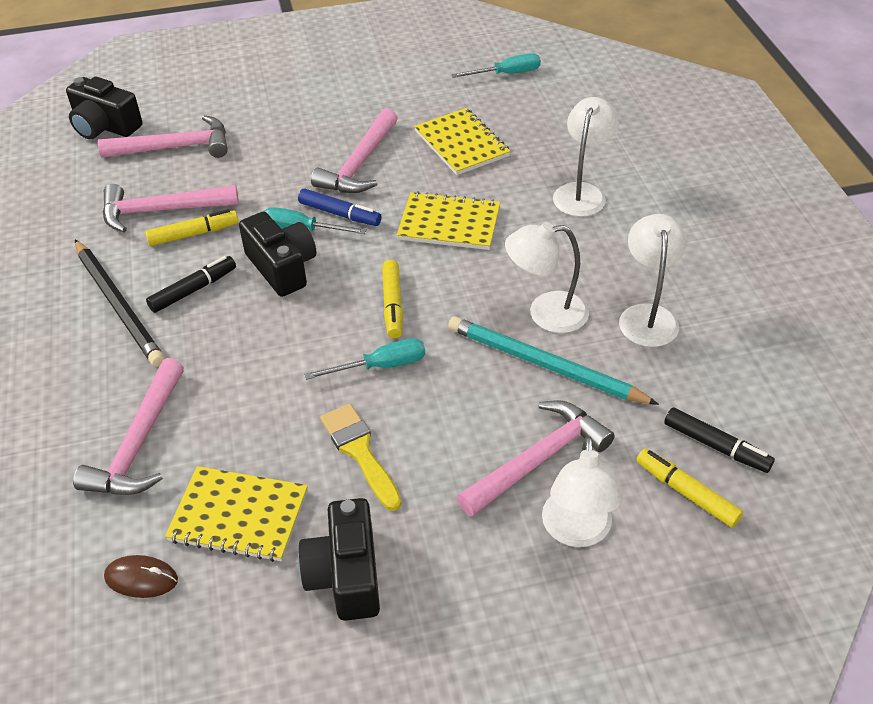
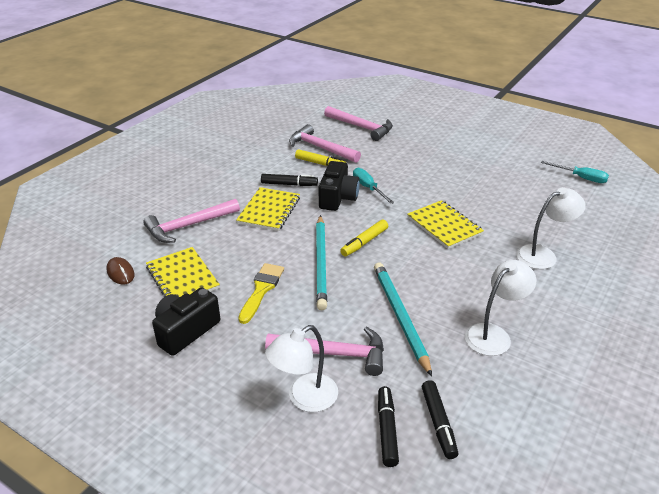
camera: 45 degrees right, 10 degrees down
(105, 126) = (344, 106): black camera -> none
(119, 305) = (254, 173): black pencil -> none
(340, 214) = (395, 191): blue marker -> none
(359, 164) = (436, 176): pink hammer -> none
(381, 366) = (321, 263): turquoise screwdriver -> turquoise pencil
(461, 144) = (504, 196): yellow notebook -> yellow notebook (269, 210)
(545, 313) = (436, 295): white lamp -> none
(686, 493) = (387, 430): yellow marker -> black marker

